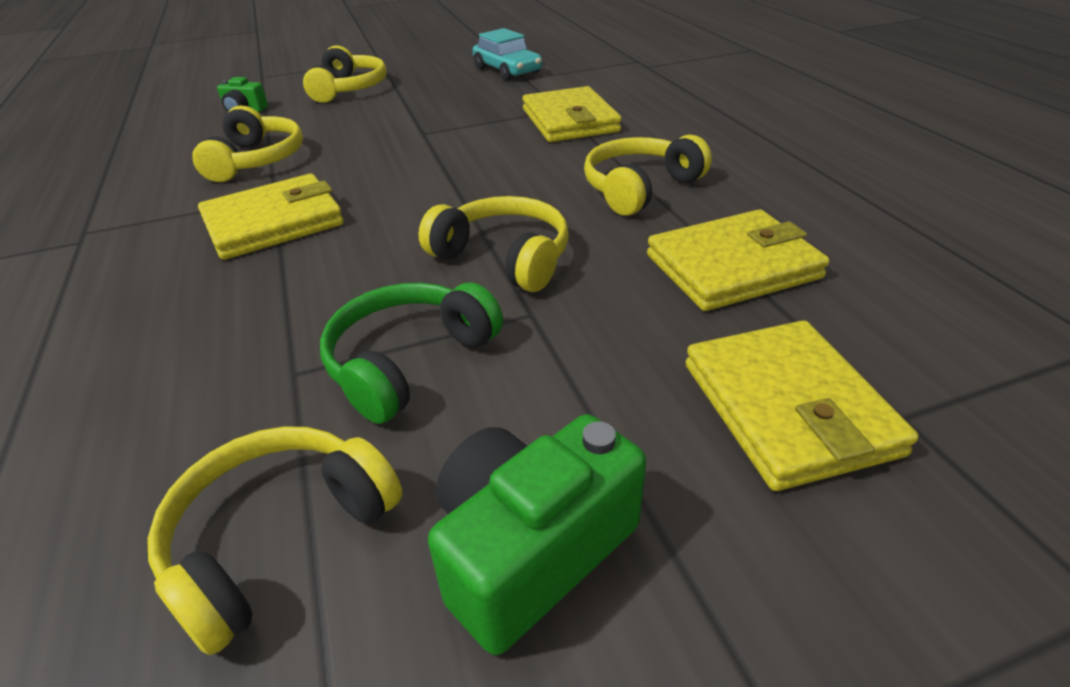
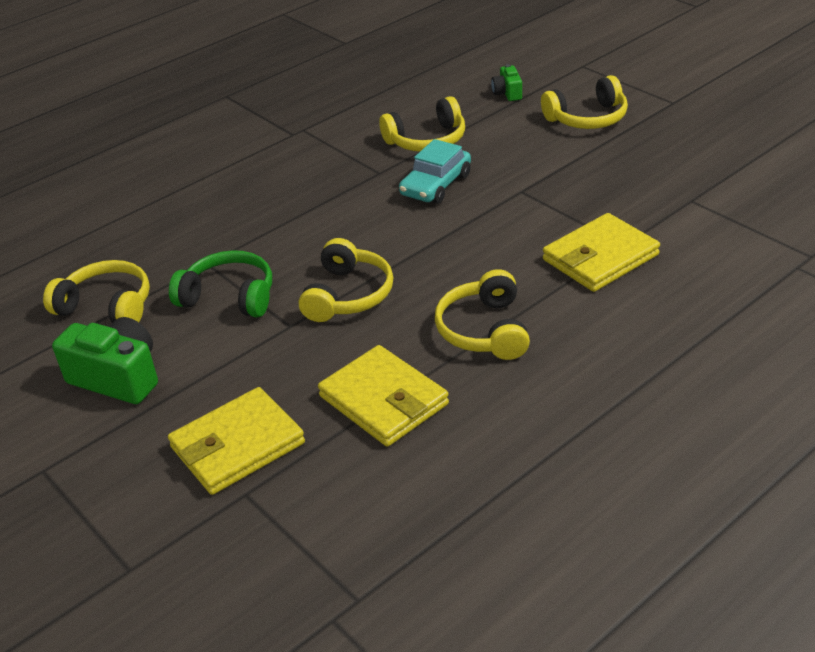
camera: 70 degrees right, 0 degrees up
(274, 222) = (346, 188): yellow wallet -> none
(507, 70) = (705, 182): turquoise car -> turquoise car (436, 185)
(640, 188) = (484, 330): yellow headphones -> yellow headphones turned 120 degrees counterclockwise

